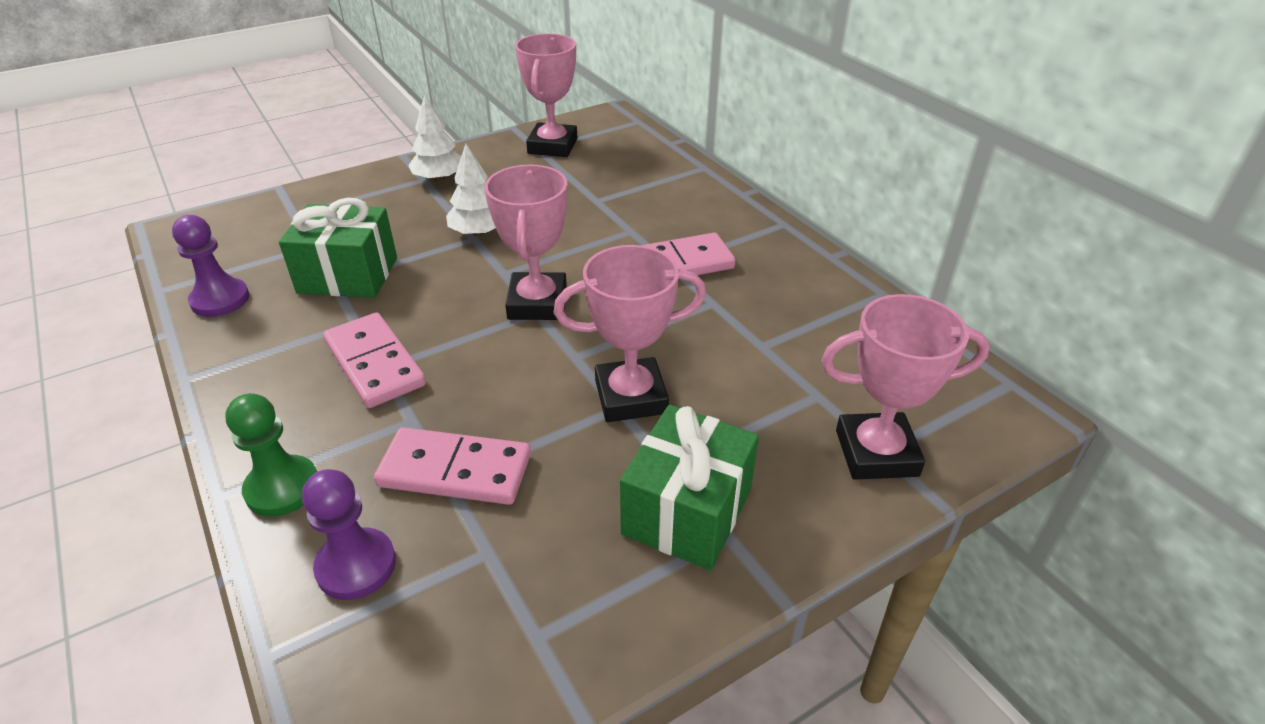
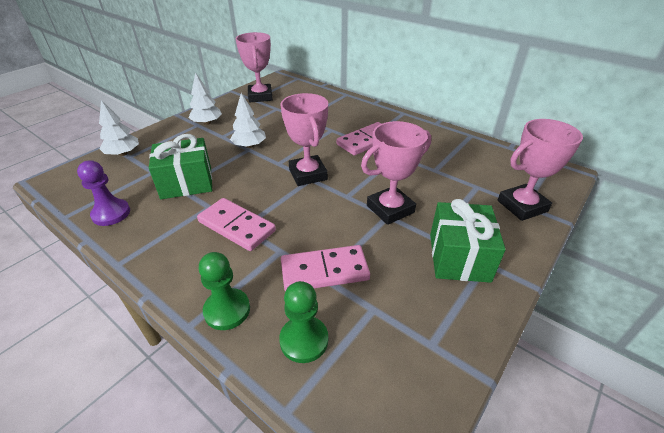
camera: 20 degrees left, 0 degrees up
(289, 207) = (123, 154): none -> white tree
(356, 566) = (304, 340): purple pawn -> green pawn

